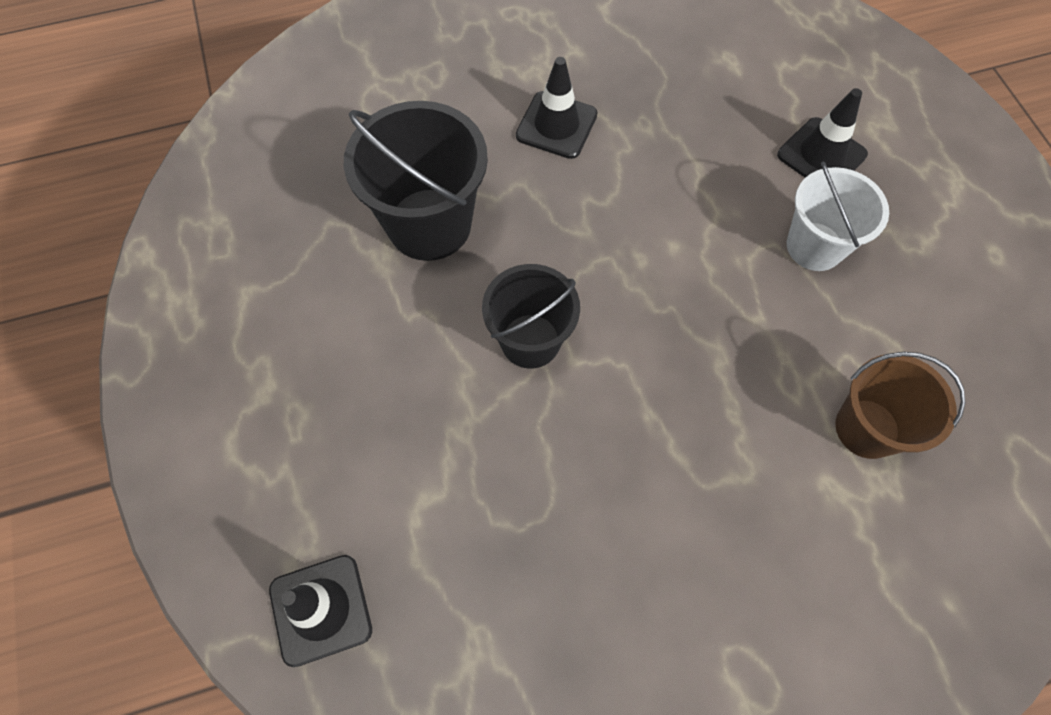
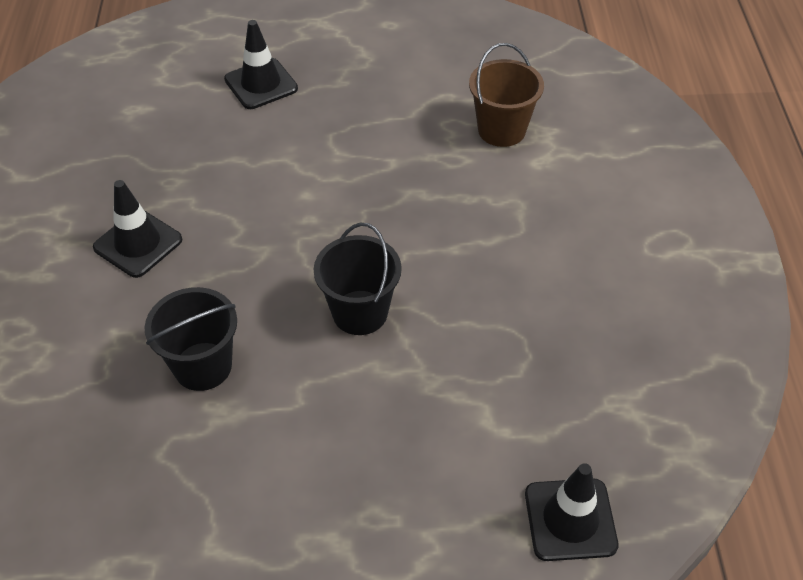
camera: 75 degrees left, 15 degrees down
(429, 224) = (203, 366): black bucket -> black bucket, size x0.67
(814, 246) = (343, 112): white bucket -> none

